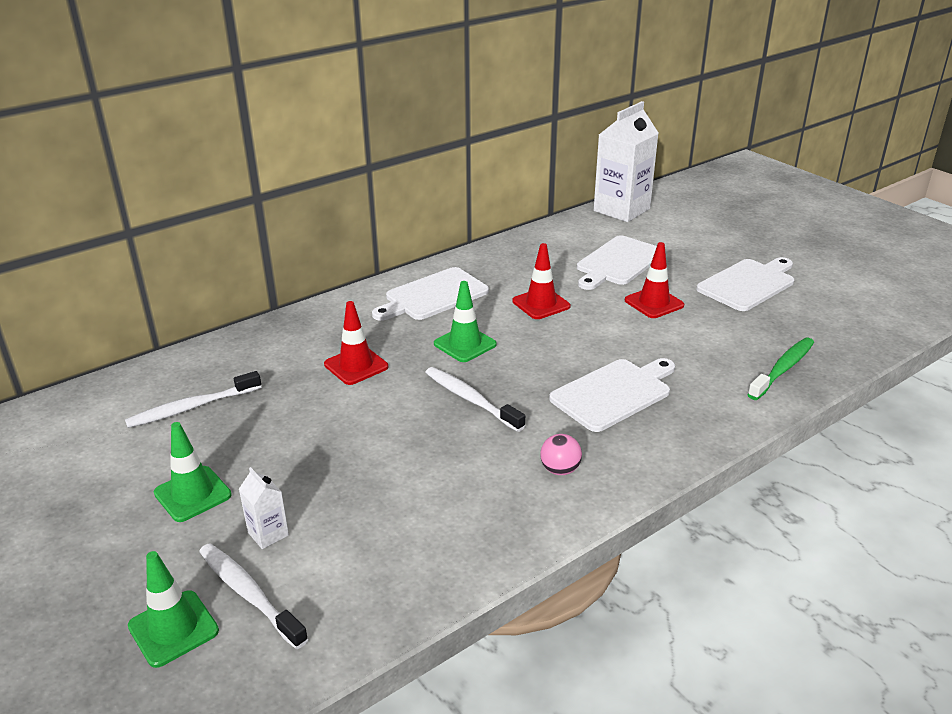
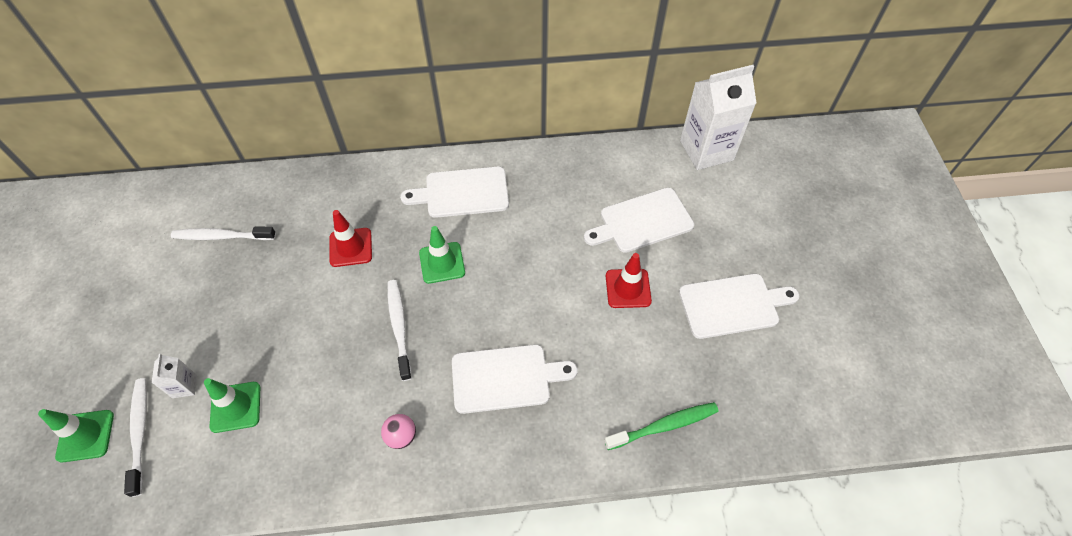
camera: 30 degrees right, 25 degrees up
(192, 494) = (168, 323): green traffic cone -> green traffic cone (235, 407)
(541, 304) = (536, 243): red traffic cone -> none

